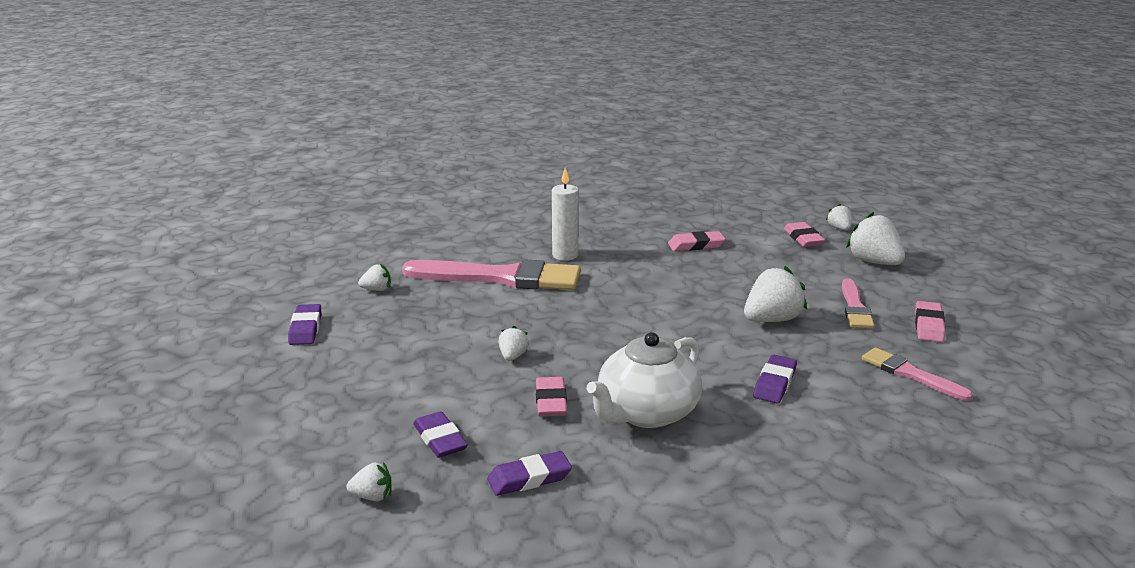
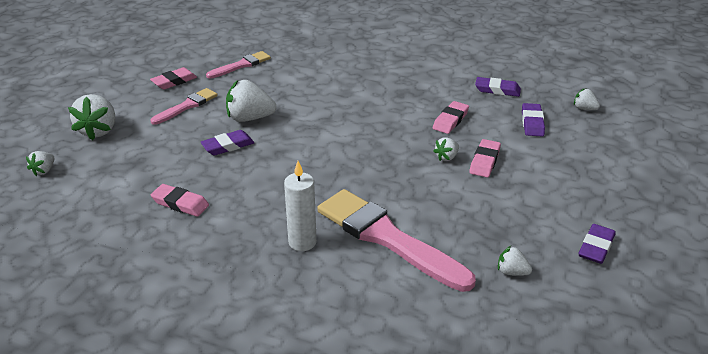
camera: 145 degrees left, 10 degrees up
(646, 413) = (404, 96): white teapot -> none
(774, 383) = (315, 86): purple eraser -> purple eraser (228, 146)
(803, 238) = (91, 173): pink eraser -> pink eraser (484, 161)
(911, 374) = (241, 65): pink brush -> pink brush turned 120 degrees counterclockwise

